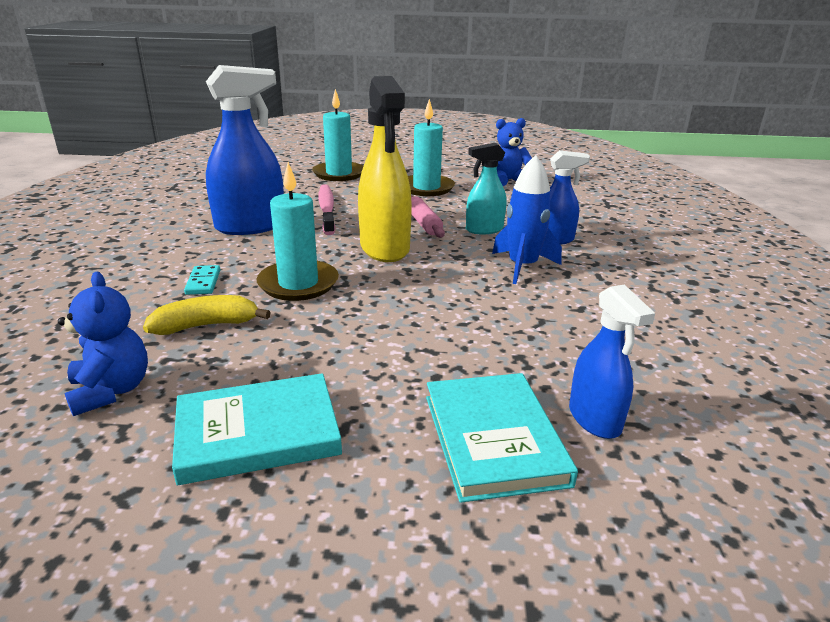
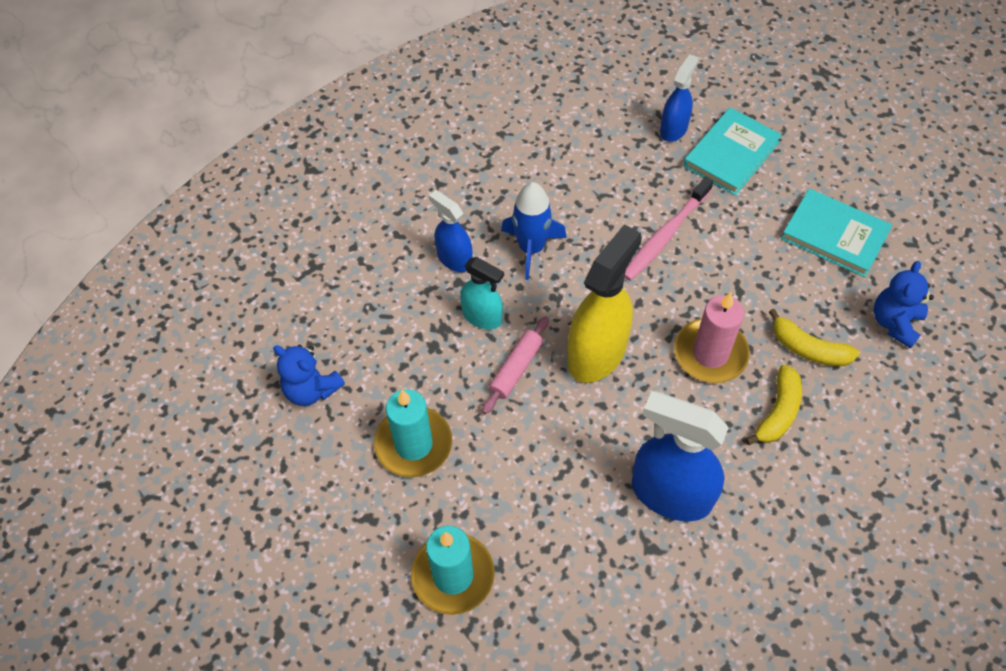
camera: 130 degrees left, 30 degrees up
(203, 282) = (778, 412): turquoise domino -> yellow banana
(298, 284) = (710, 353): turquoise candle -> pink candle
(327, 209) = (568, 474): pink toothbrush -> pink toothbrush (665, 235)

